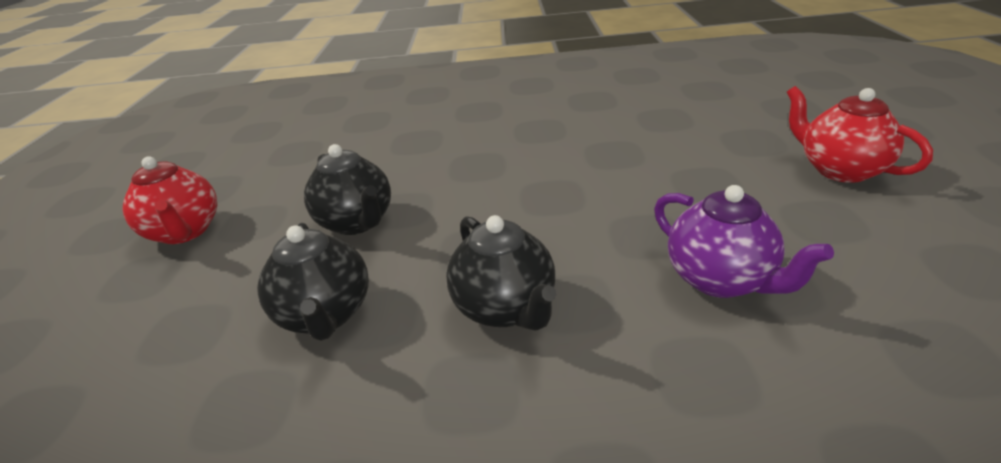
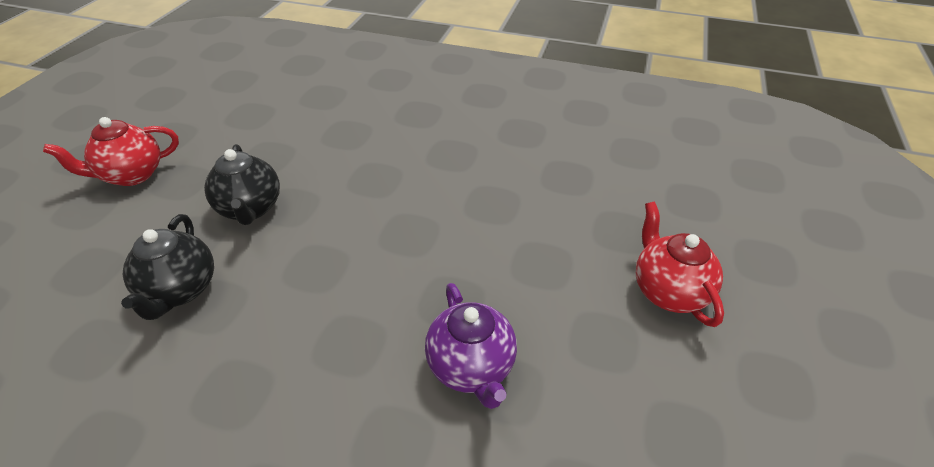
camera: 15 degrees right, 10 degrees up
(185, 232) = (132, 175): red teapot -> red teapot turned 75 degrees clockwise
(506, 308) = (300, 332): black teapot -> none

